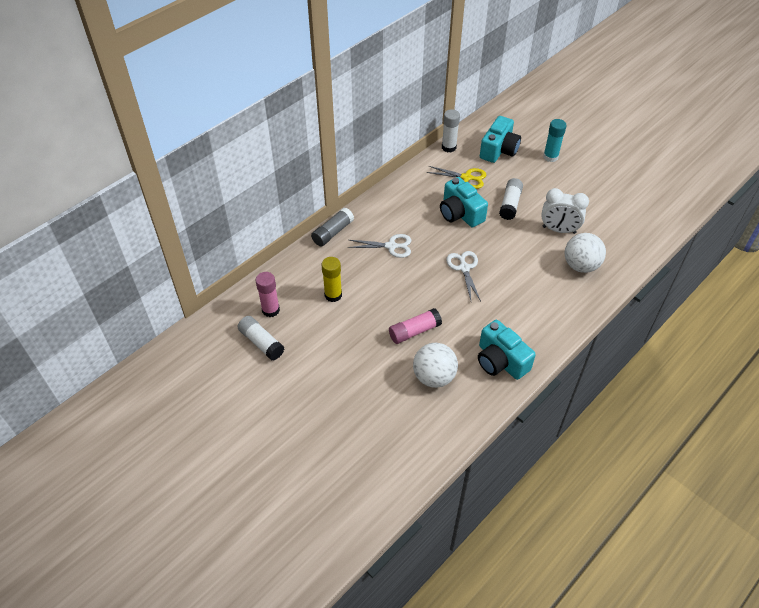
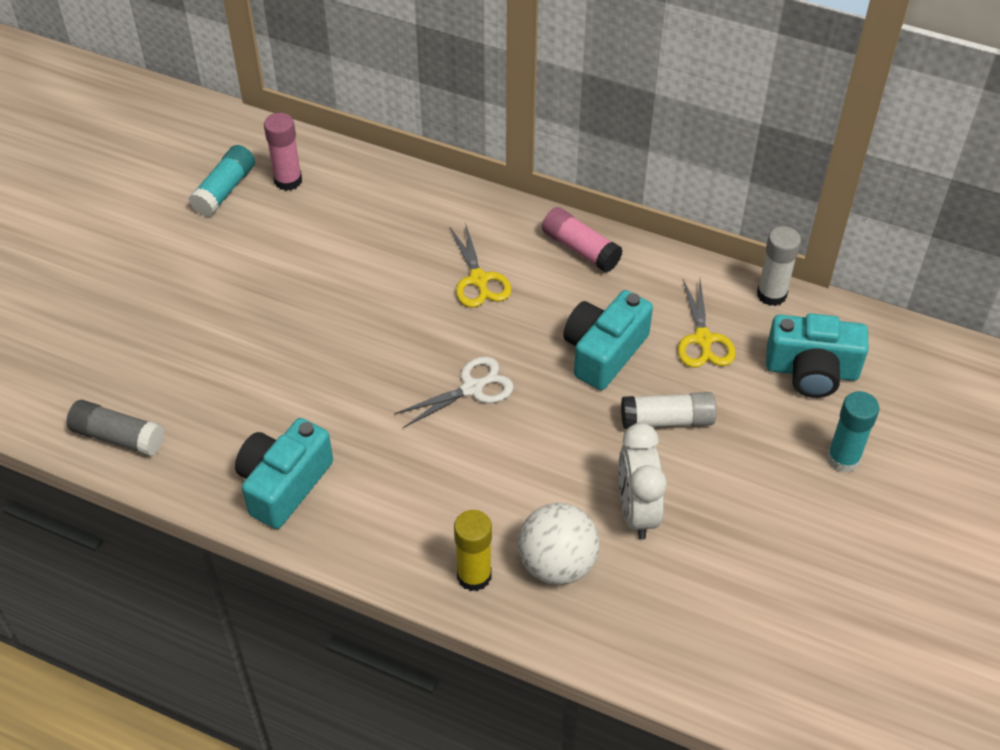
camera: 70 degrees right, 0 degrees up
(261, 342) = (225, 190): white glue stick -> turquoise glue stick
(332, 232) = (475, 201): grey glue stick -> grey glue stick (118, 436)
(333, 295) = (344, 239): yellow glue stick -> yellow glue stick (474, 576)
(391, 246) = (478, 280): white scissors -> yellow scissors
(414, 331) = (307, 356): pink glue stick -> pink glue stick (580, 249)
(434, 377) = (224, 403): white ball -> none

